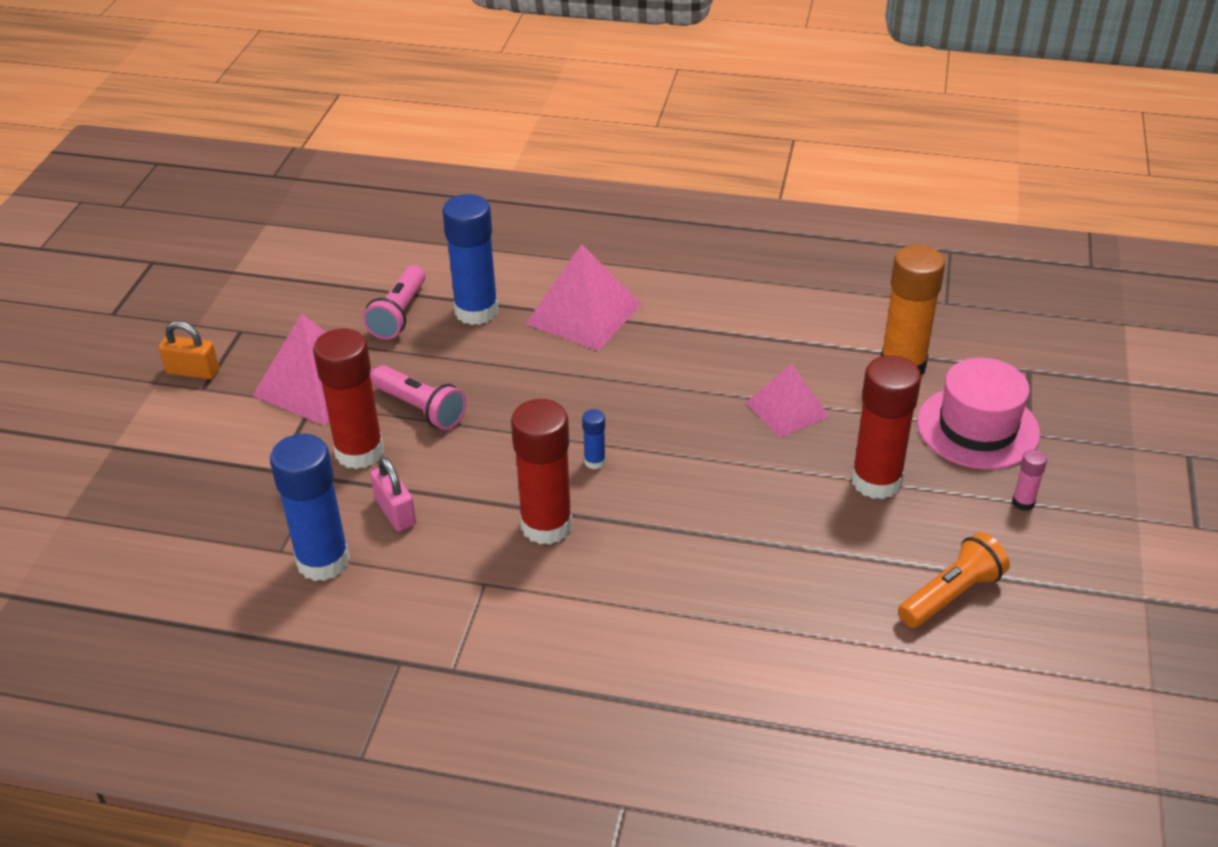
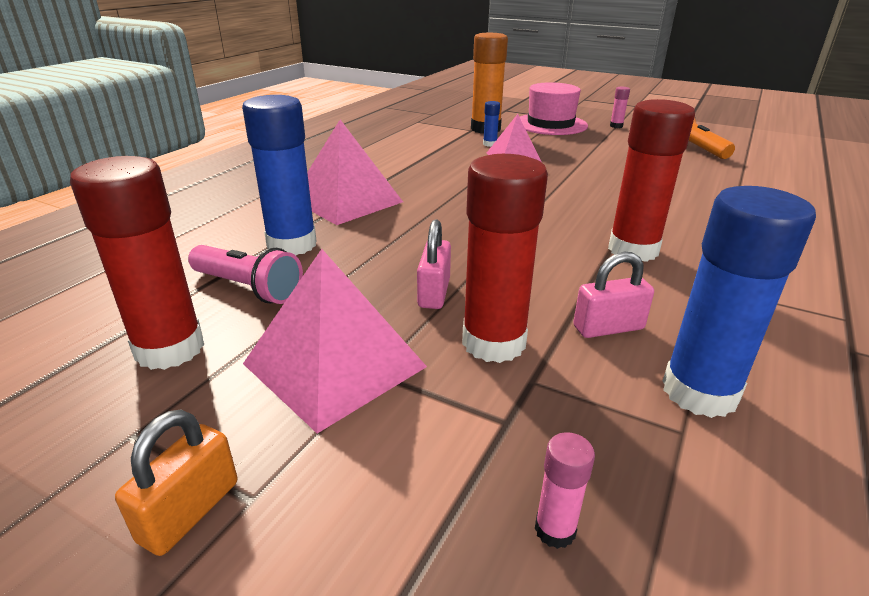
camera: 75 degrees left, 10 degrees down
(196, 498) = (555, 530): none -> pink glue stick
(421, 409) = (434, 293): pink flashlight -> pink padlock
(595, 461) = (551, 221): blue glue stick -> blue glue stick (490, 144)
(876, 481) = (593, 149): red glue stick -> red glue stick (170, 349)

